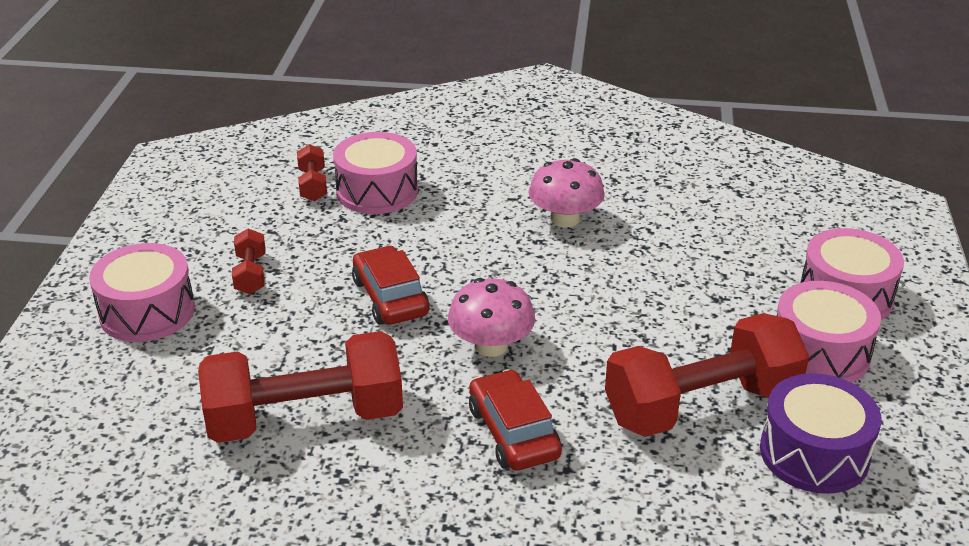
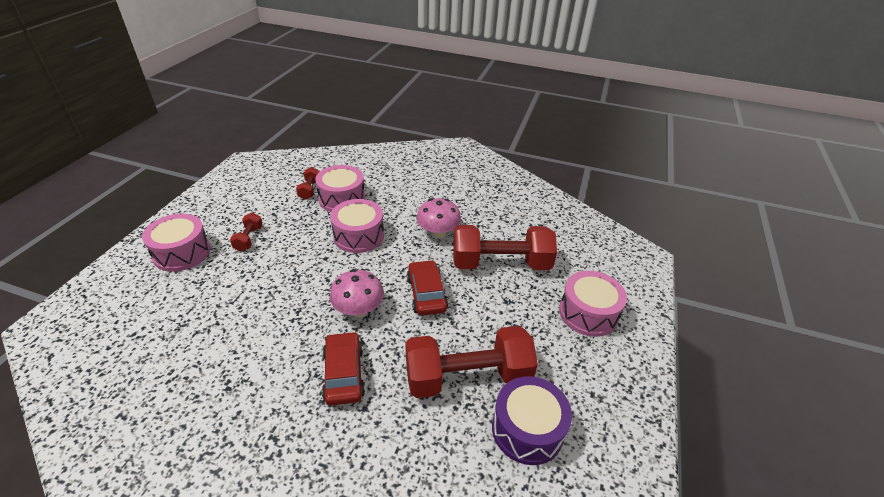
camera: 10 degrees right, 5 degrees up
(305, 418) = (228, 339): red dumbbell -> red dumbbell (500, 264)
(390, 297) = (316, 266): red car -> red car (426, 294)
(820, 352) = (557, 352): pink drum -> pink drum (359, 236)

